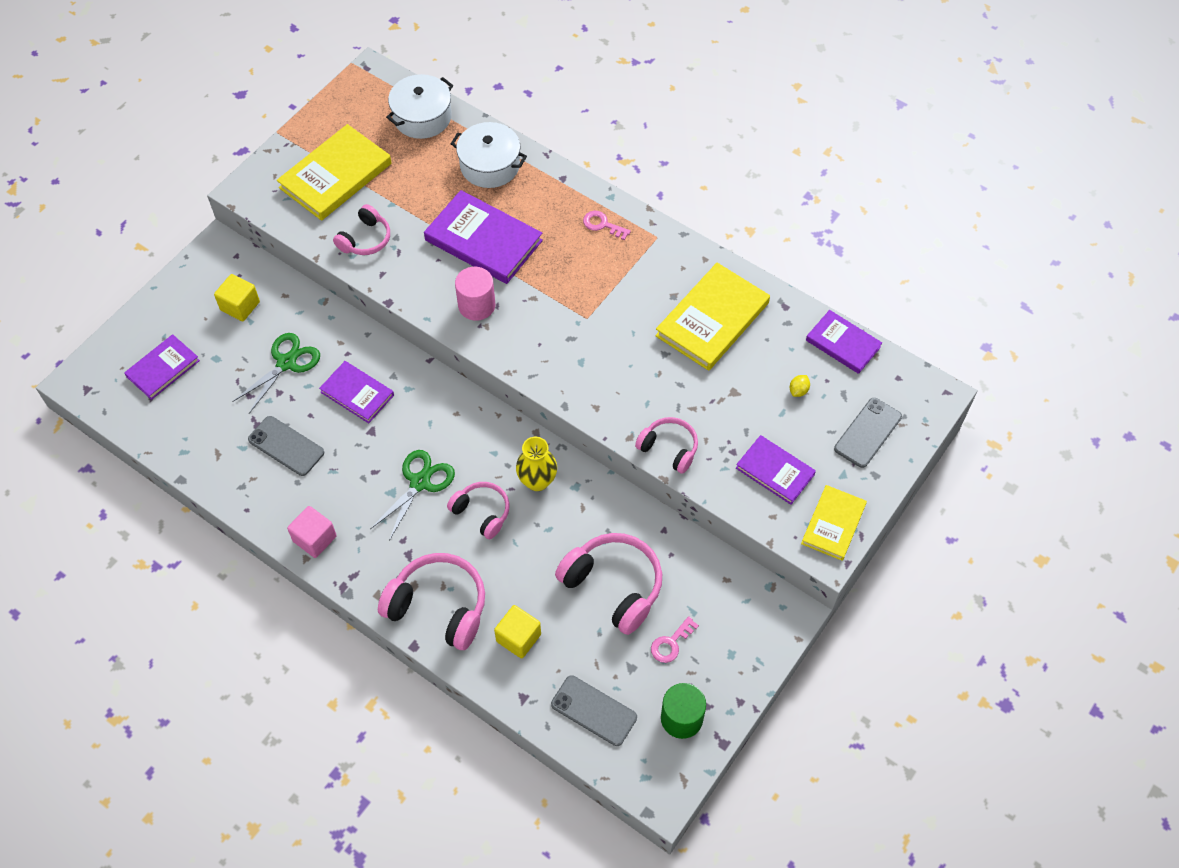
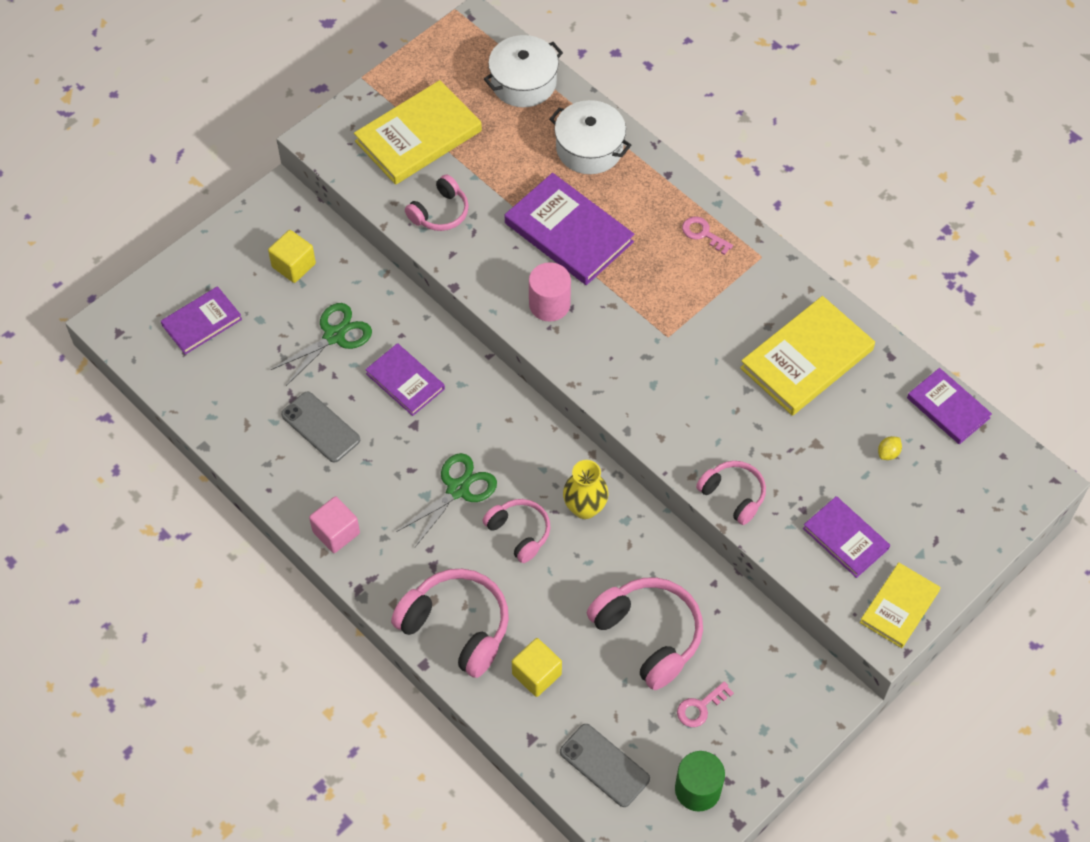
camera: 10 degrees right, 0 degrees up
(868, 433) = (957, 512): grey phone -> none

